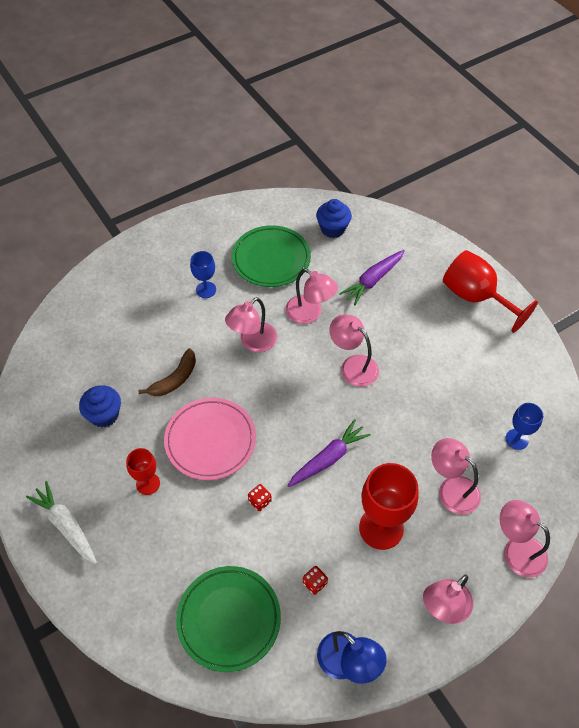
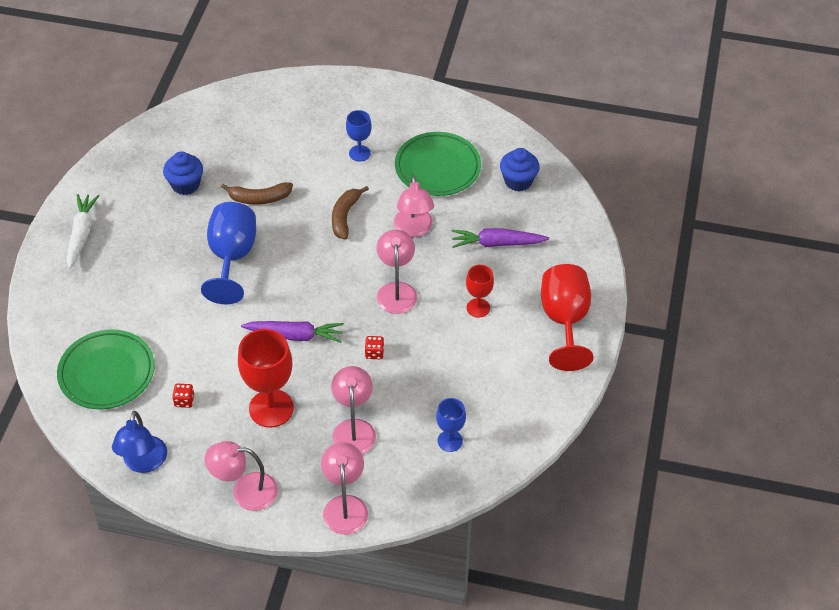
camera: 45 degrees right, 5 degrees down
(148, 483) = (159, 251): red goblet -> red goblet (478, 308)
(210, 441) = (232, 257): pink plate -> blue goblet
(253, 342) = (345, 216): pink lamp -> brown banana
(260, 501) = (214, 322): red dice -> red dice (374, 353)

